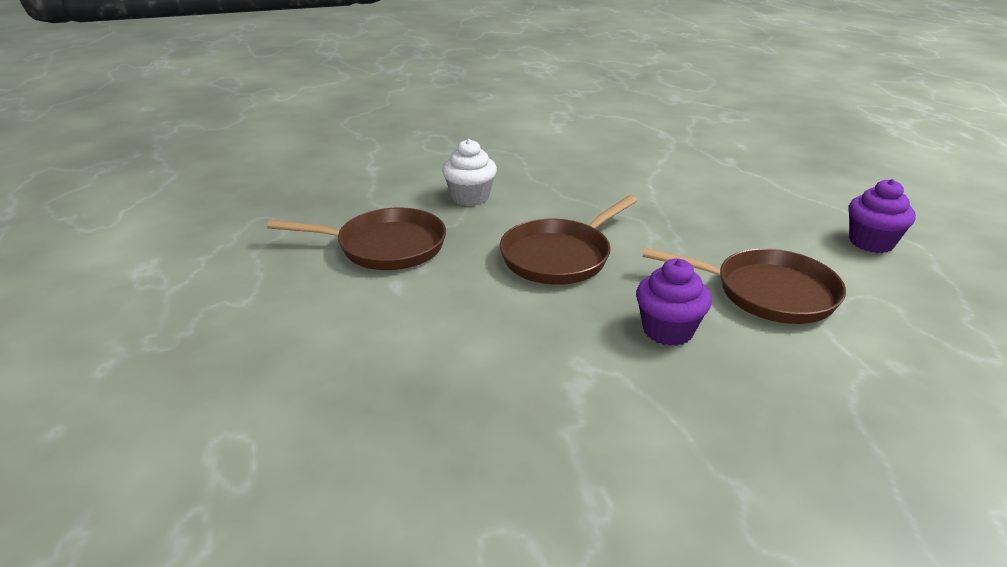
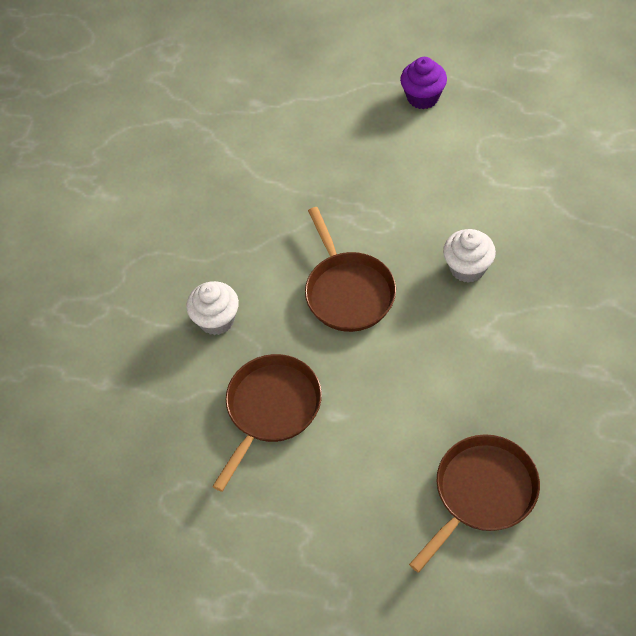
camera: 60 degrees left, 25 degrees up
(668, 330) = (467, 268): purple cupcake -> white cupcake
(767, 293) = (452, 191): brown pan -> brown pan (482, 493)

